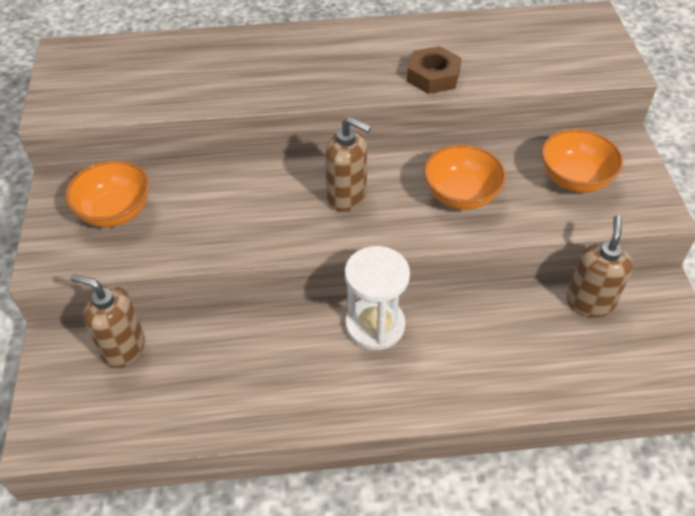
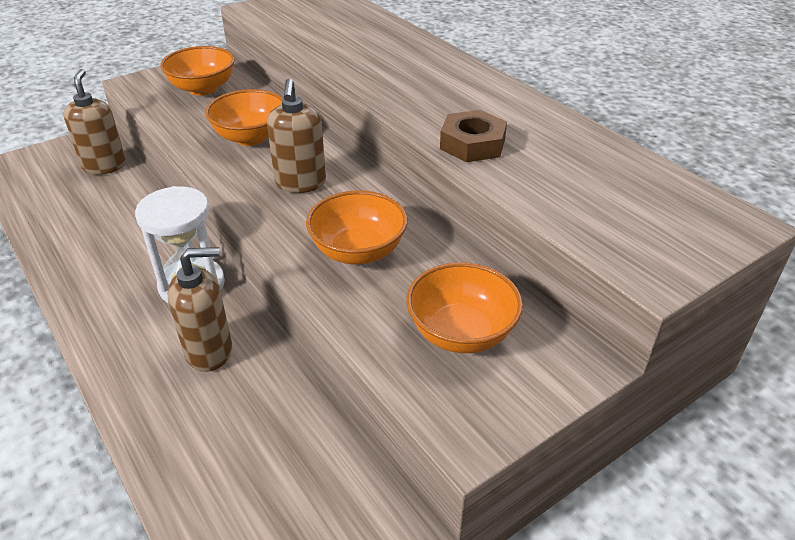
camera: 60 degrees right, 10 degrees down
(245, 205) = (250, 137): none -> orange bowl
(589, 302) = (319, 449): brown soap dispenser -> brown soap dispenser (209, 351)

